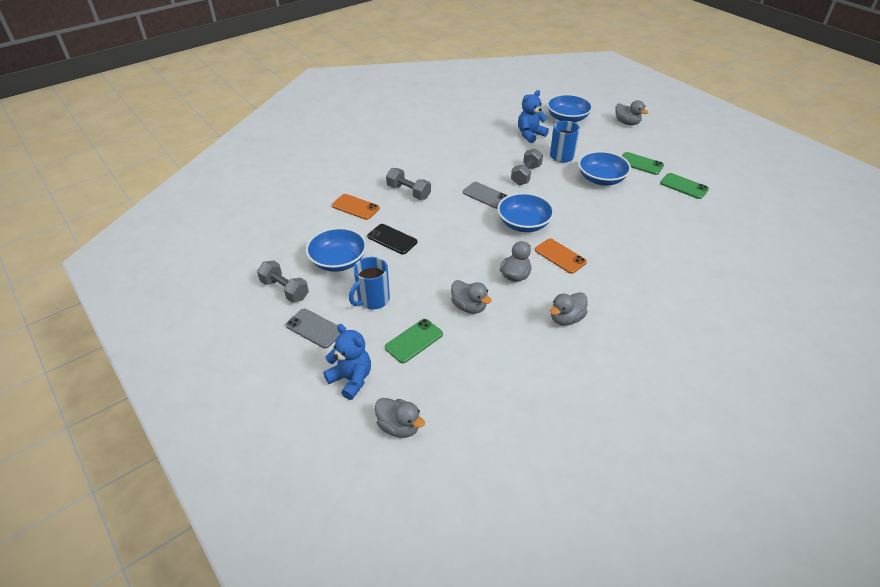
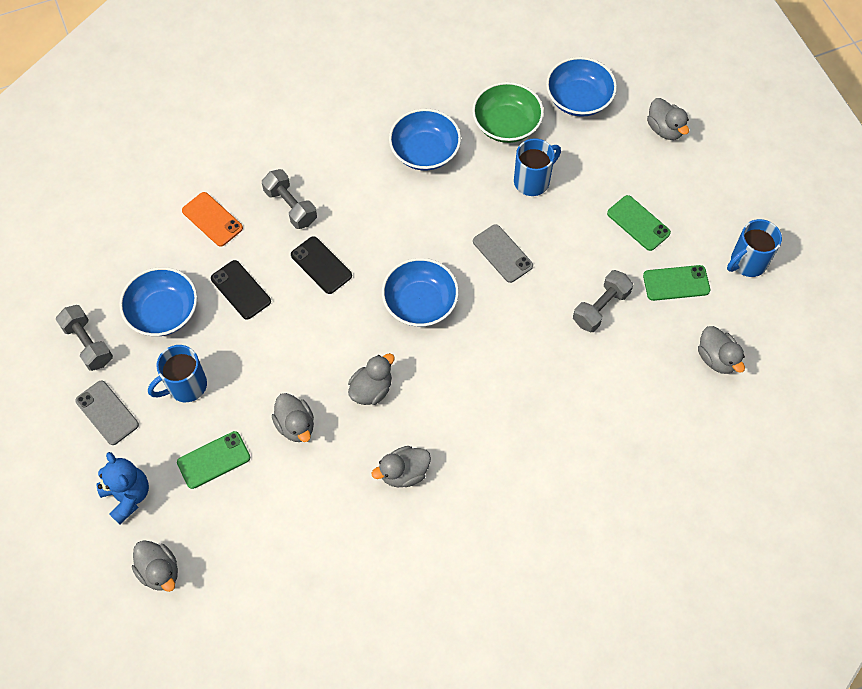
camera: 15 degrees right, 20 degrees up
(444, 217) = (321, 265): none -> black phone
(485, 195) = (391, 237): grey phone -> grey phone (502, 253)
(526, 175) = (463, 209): grey dumbbell -> grey dumbbell (600, 308)
(530, 135) = (506, 124): blue teddy bear -> green bowl
(560, 256) = (442, 371): orange phone -> none
(601, 179) = (565, 242): blue bowl -> blue bowl (425, 151)
(684, 186) = (676, 283): green phone -> green phone turned 60 degrees counterclockwise
(719, 170) = (747, 262): none -> blue mug
(736, 216) = (716, 358): none -> grey duck

